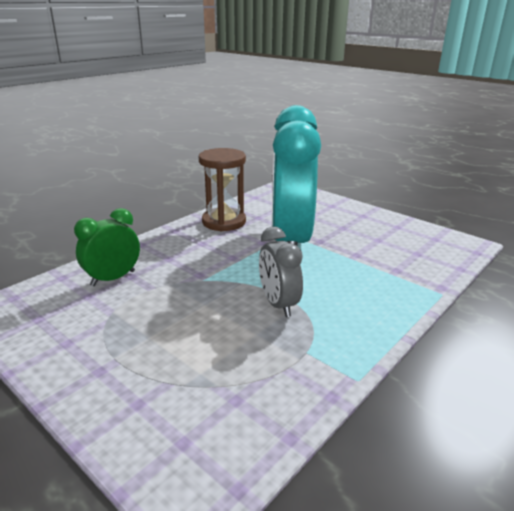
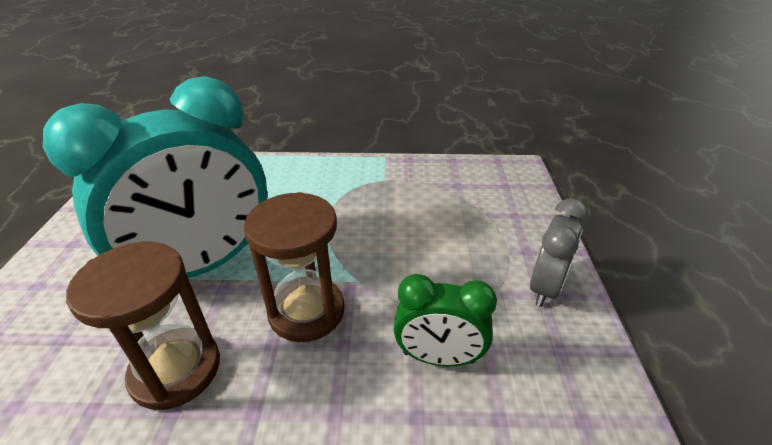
camera: 130 degrees left, 10 degrees up
(206, 257) = (306, 311): none -> brown hourglass
(278, 304) = (344, 214): grey clock -> grey clock (545, 287)

